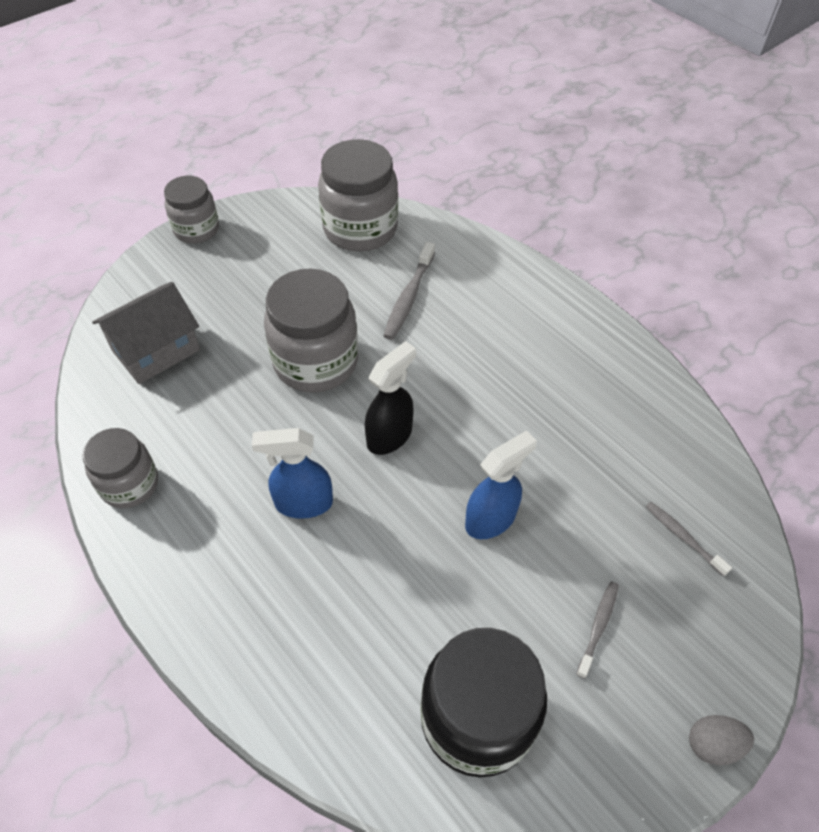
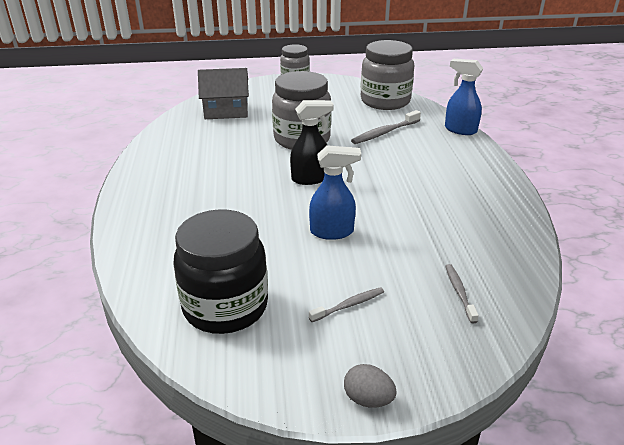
camera: 35 degrees right, 20 degrees down
(129, 484) = (159, 149): grey jar -> none
(303, 503) = (233, 185): blue spray bottle -> blue spray bottle (460, 130)

